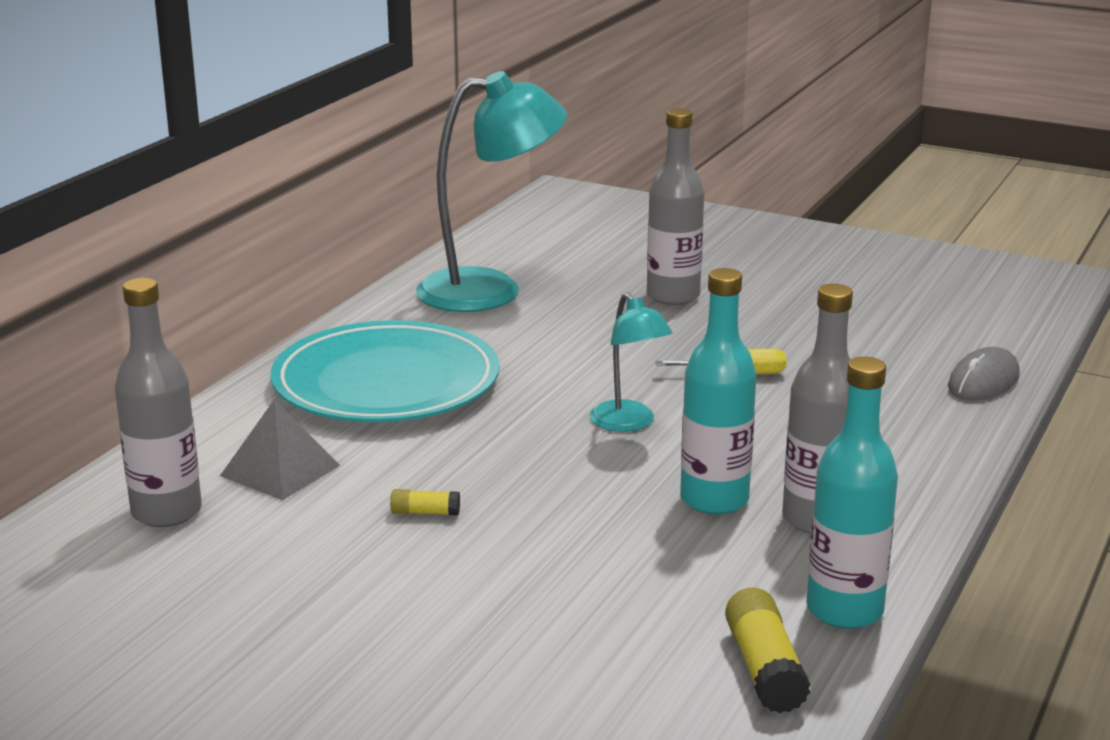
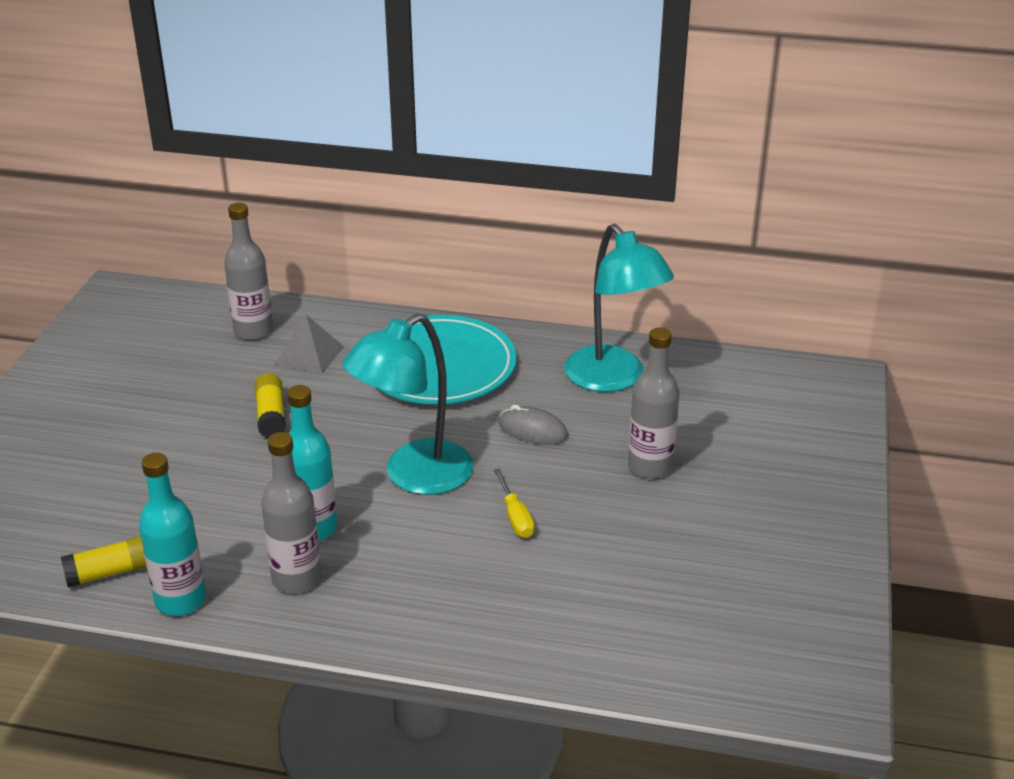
camera: 75 degrees right, 10 degrees up
(425, 512) = (271, 416): yellow glue stick -> yellow glue stick, size x1.85
(629, 423) = (414, 476): turquoise lamp -> turquoise lamp, size x1.87
(983, 381) = (558, 658): grey mouse -> grey mouse (532, 430)

